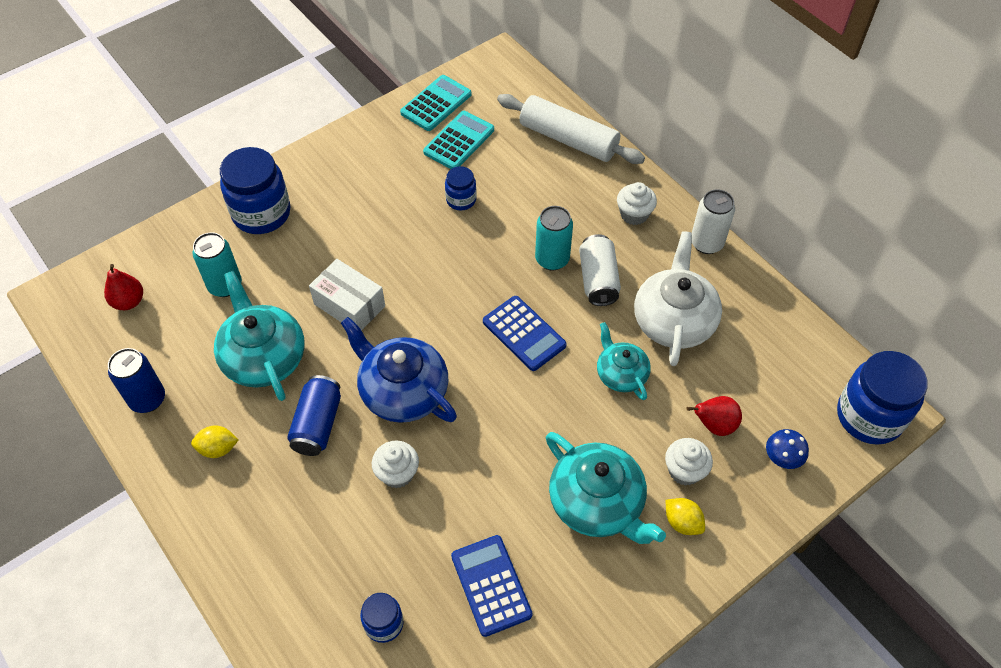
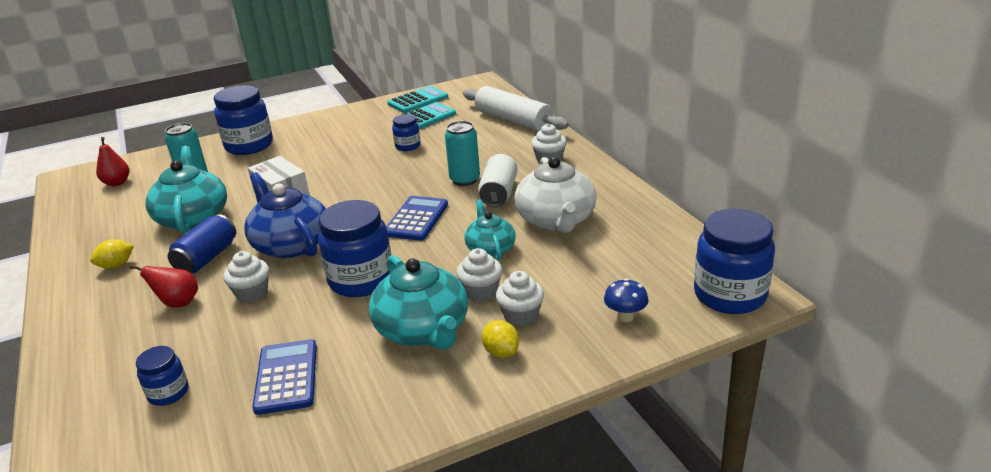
camera: 15 degrees right, 25 degrees down
(147, 399) = (86, 234): blue can -> none
(218, 449) = (116, 265): yellow lemon -> yellow lemon turned 45 degrees counterclockwise
(505, 439) = (361, 280): none -> blue jar
(524, 333) = (416, 219): blue calculator -> blue calculator turned 135 degrees counterclockwise
(634, 441) = (481, 292): none -> white cupcake
(674, 320) = (556, 220): white teapot -> white teapot turned 150 degrees clockwise
(706, 243) = (607, 178): white can -> none
(714, 425) = (565, 288): red pear -> red pear (178, 303)

